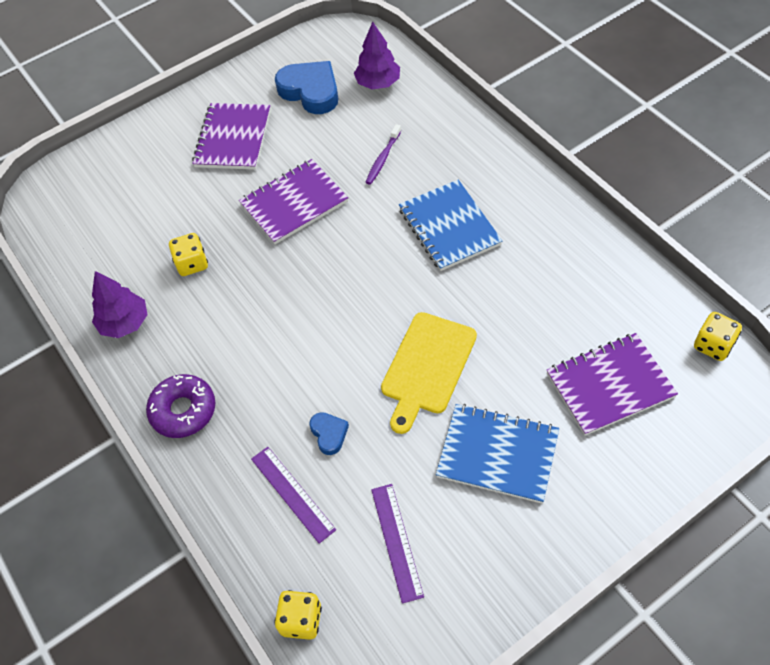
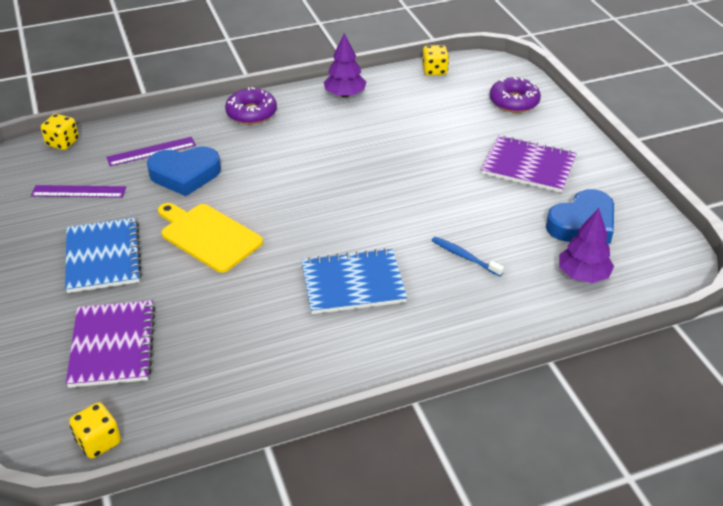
camera: 100 degrees right, 15 degrees down
(116, 167) = (514, 102): none -> purple donut
(192, 264) = (386, 129): yellow dice -> yellow dice (434, 71)
(294, 203) = (429, 191): purple notebook -> none
(329, 434) = (185, 175): blue heart -> blue heart, size x2.01
(383, 159) = (464, 257): purple toothbrush -> blue toothbrush
(497, 454) = (103, 257): blue notebook -> blue notebook turned 45 degrees counterclockwise

